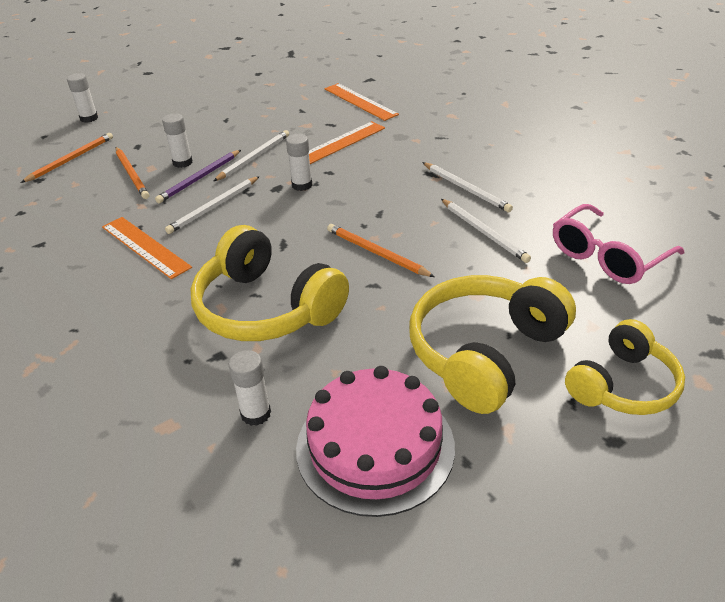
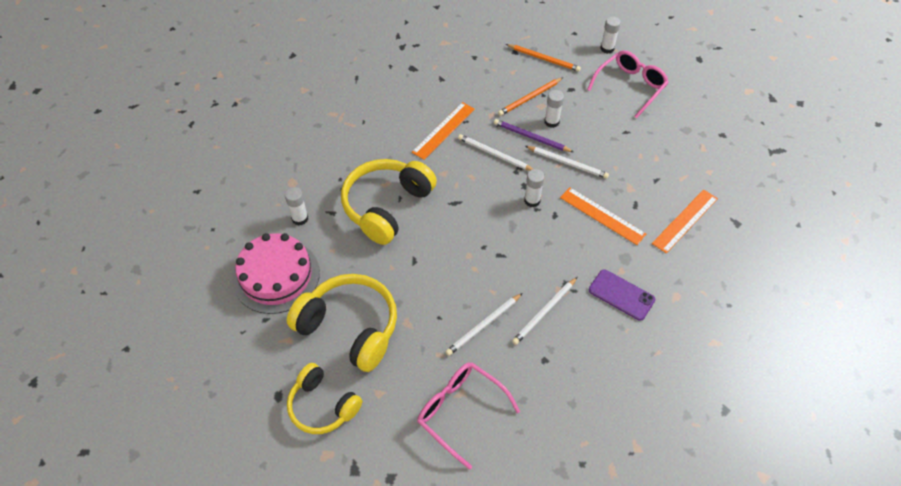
camera: 80 degrees right, 15 degrees up
(160, 111) = (630, 87): none -> pink glasses
(376, 253) = (450, 258): orange pencil -> none
(447, 142) = (621, 295): none -> purple phone

